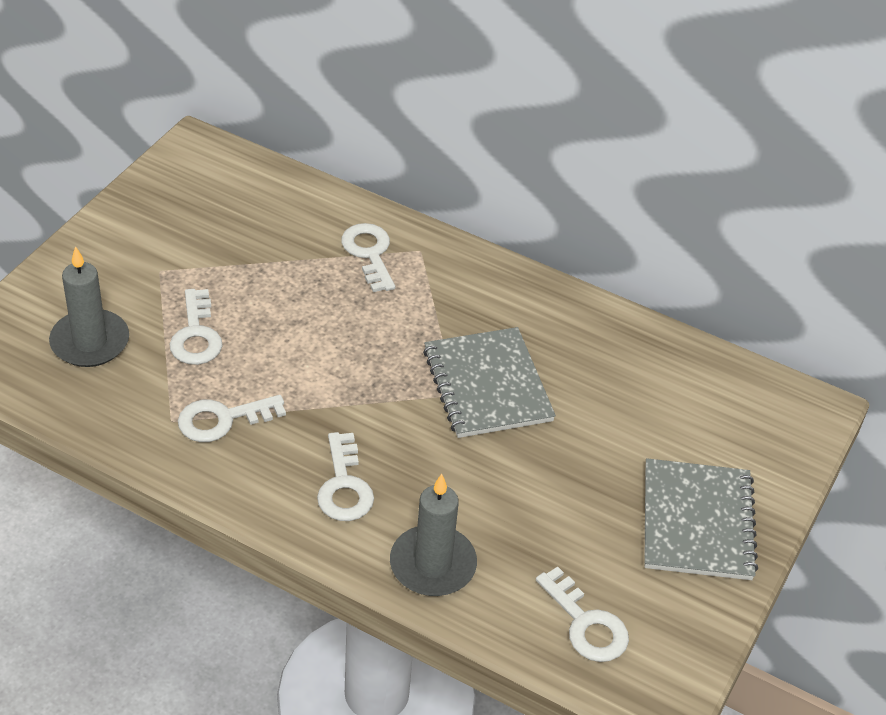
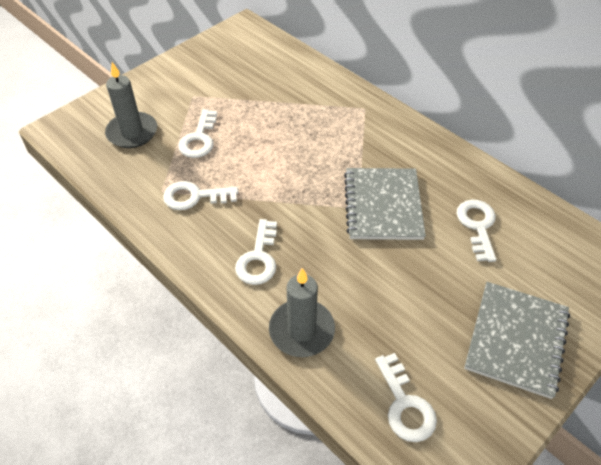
camera: 20 degrees right, 5 degrees up
(369, 253) = (330, 105): white key -> white key (477, 226)

